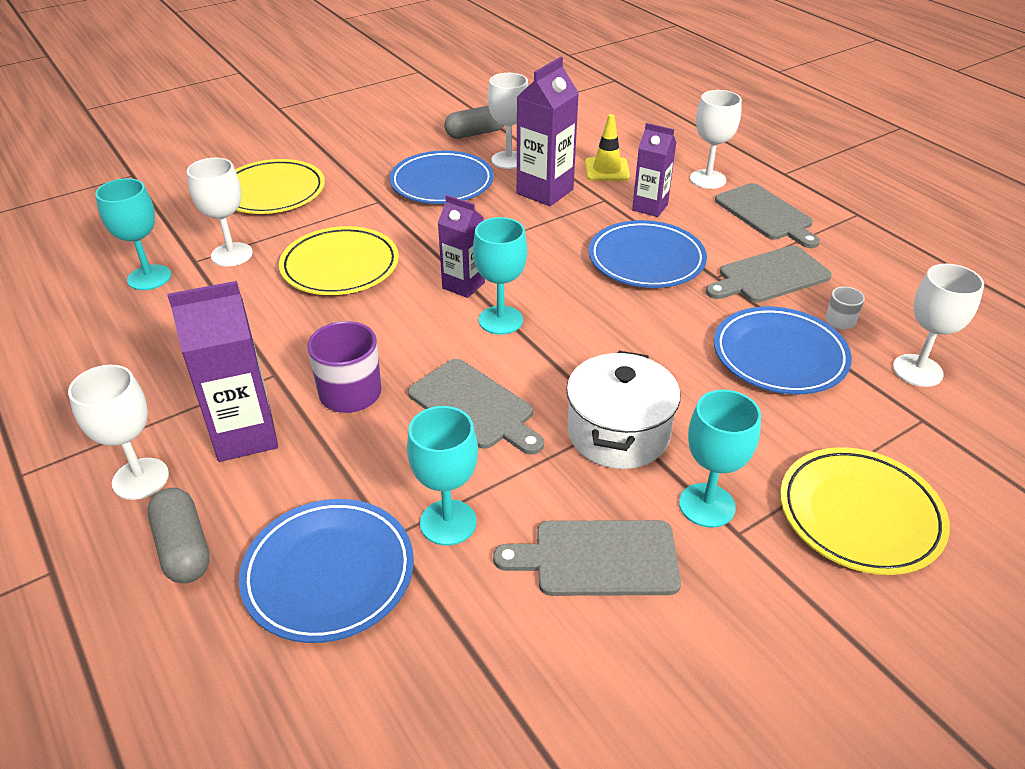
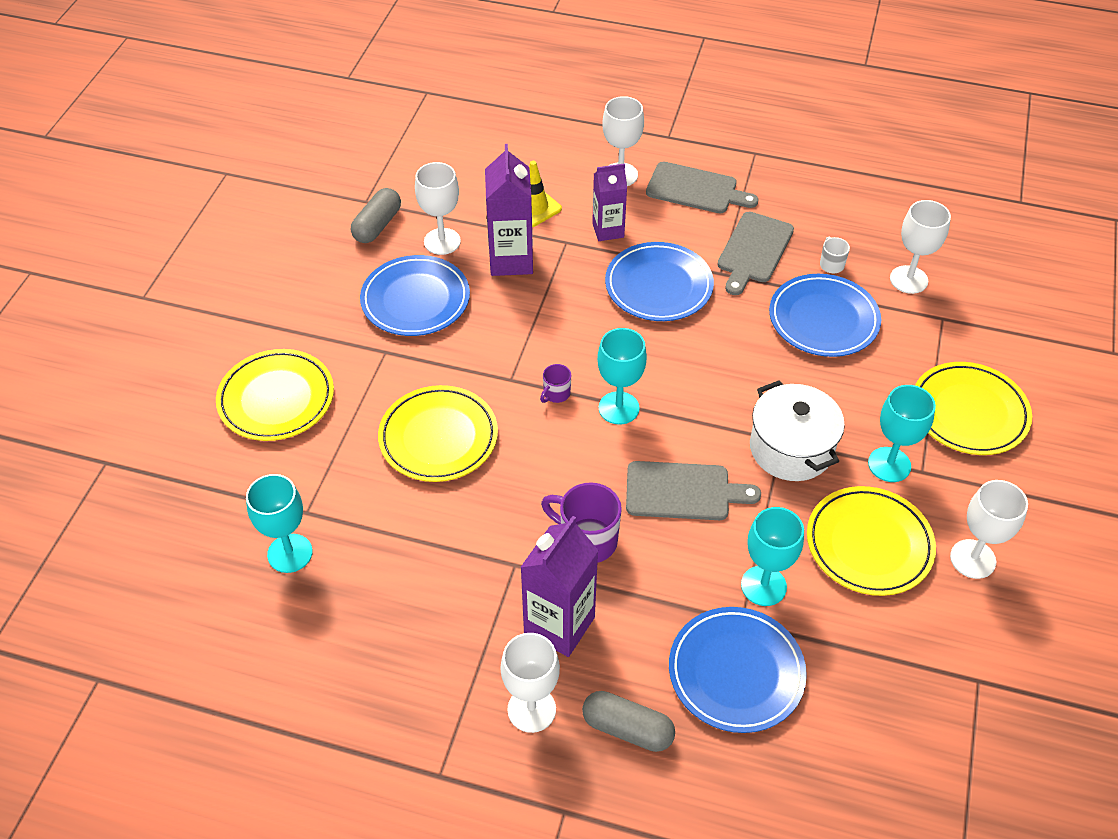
camera: 40 degrees left, 10 degrees up
(232, 254) = (331, 485): white goblet -> white goblet (972, 559)
(463, 285) = (556, 394): purple carton -> purple mug
(598, 558) = (869, 544): grey cutting board -> yellow plate

